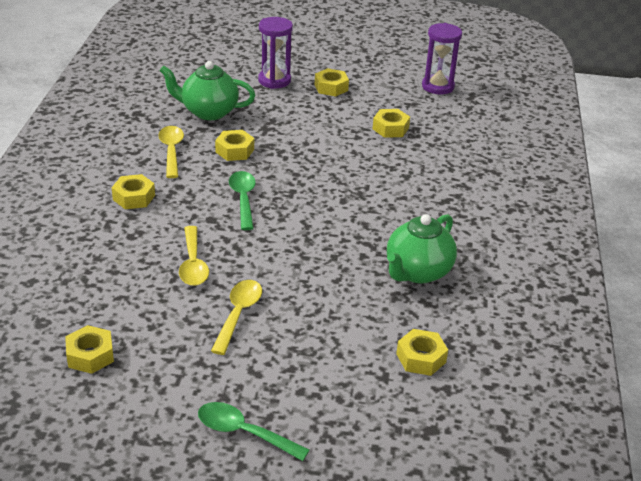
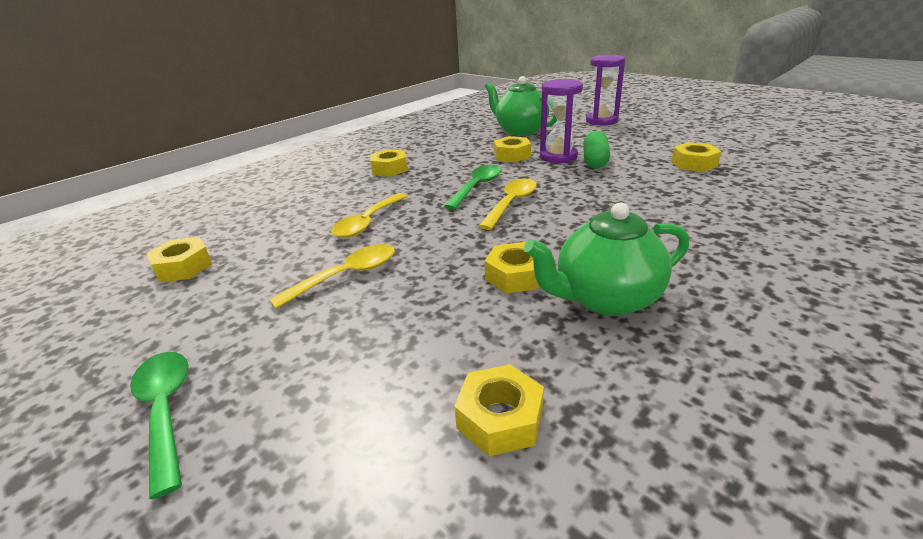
camera: 40 degrees right, 5 degrees down
(171, 151) = (459, 148): yellow spoon -> yellow spoon (511, 203)
(313, 142) = (595, 161): none -> green capsule
(331, 87) = (653, 130): yellow nut -> yellow nut (515, 275)
(437, 86) = (782, 142): purple hourglass -> purple hourglass (558, 157)

